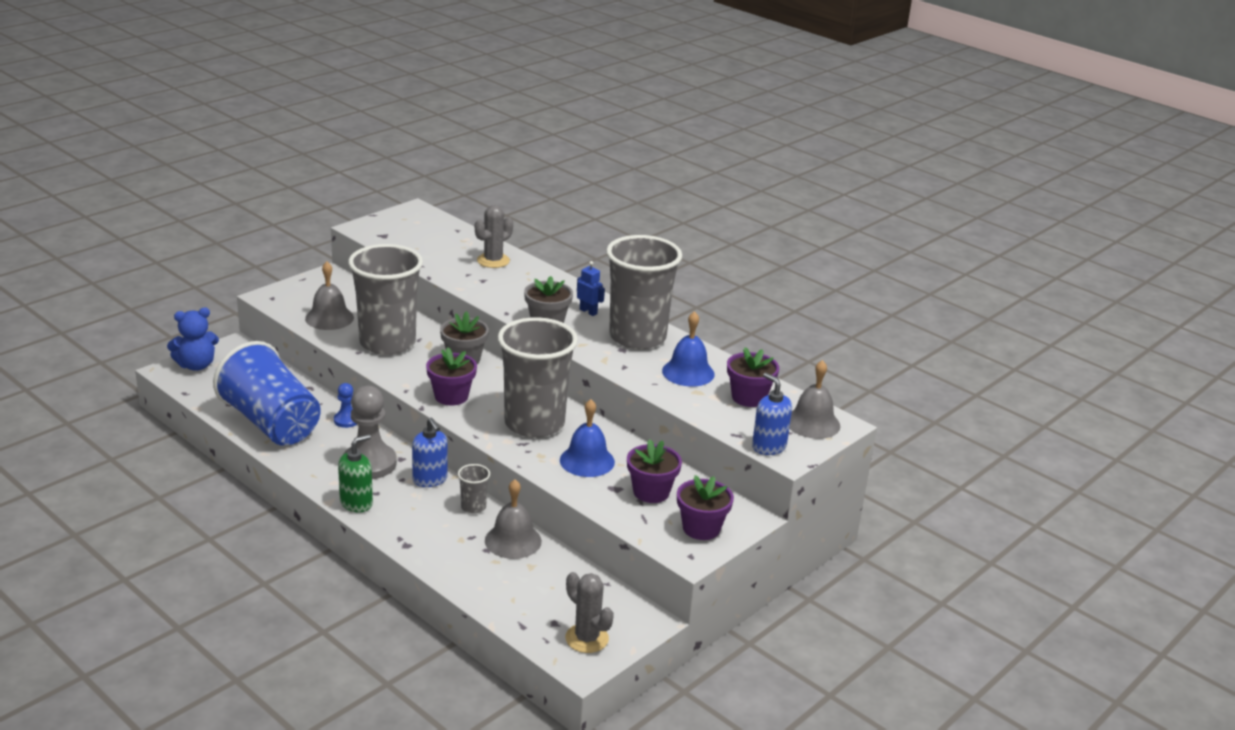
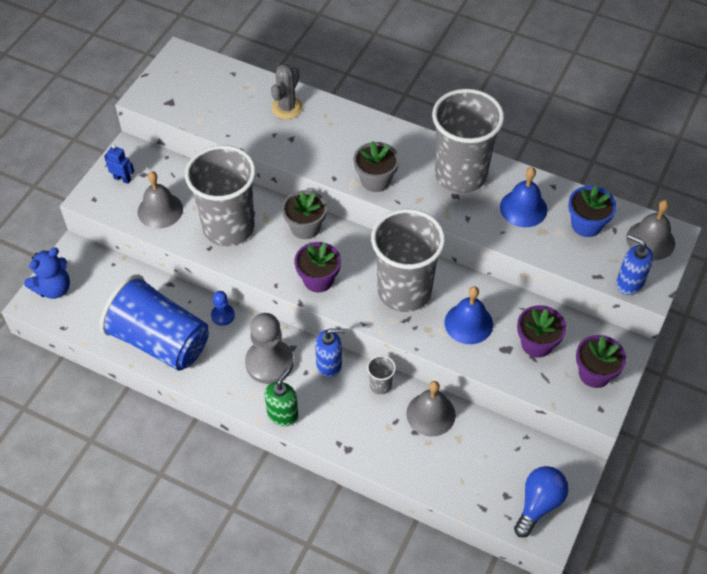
camera: 15 degrees left, 25 degrees up
(430, 479) = (329, 365): blue soap dispenser -> blue soap dispenser turned 45 degrees counterclockwise
(587, 638) = (538, 504): grey cactus -> blue light bulb
(588, 311) = (403, 153): blue robot -> blue robot (122, 179)
(749, 397) = (586, 224): purple flower pot -> blue flower pot

